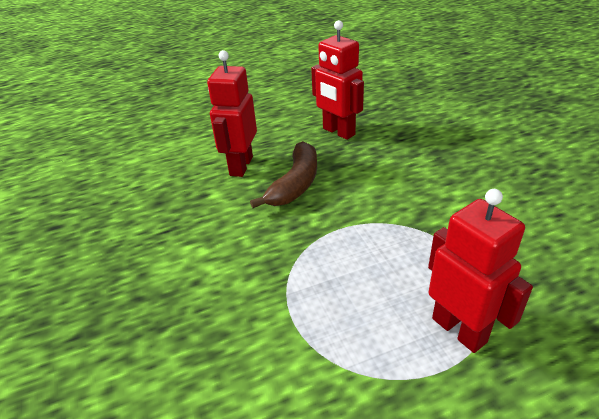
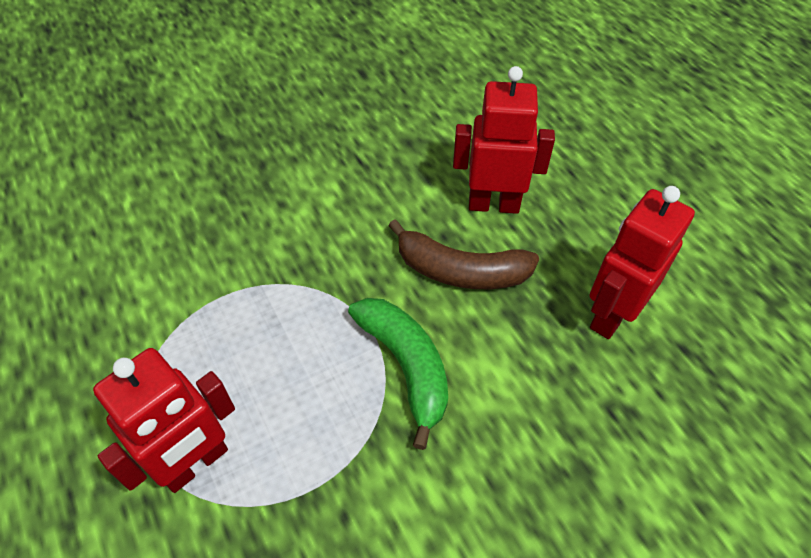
camera: 80 degrees right, 15 degrees up
(371, 212) = (406, 366): none -> green banana

